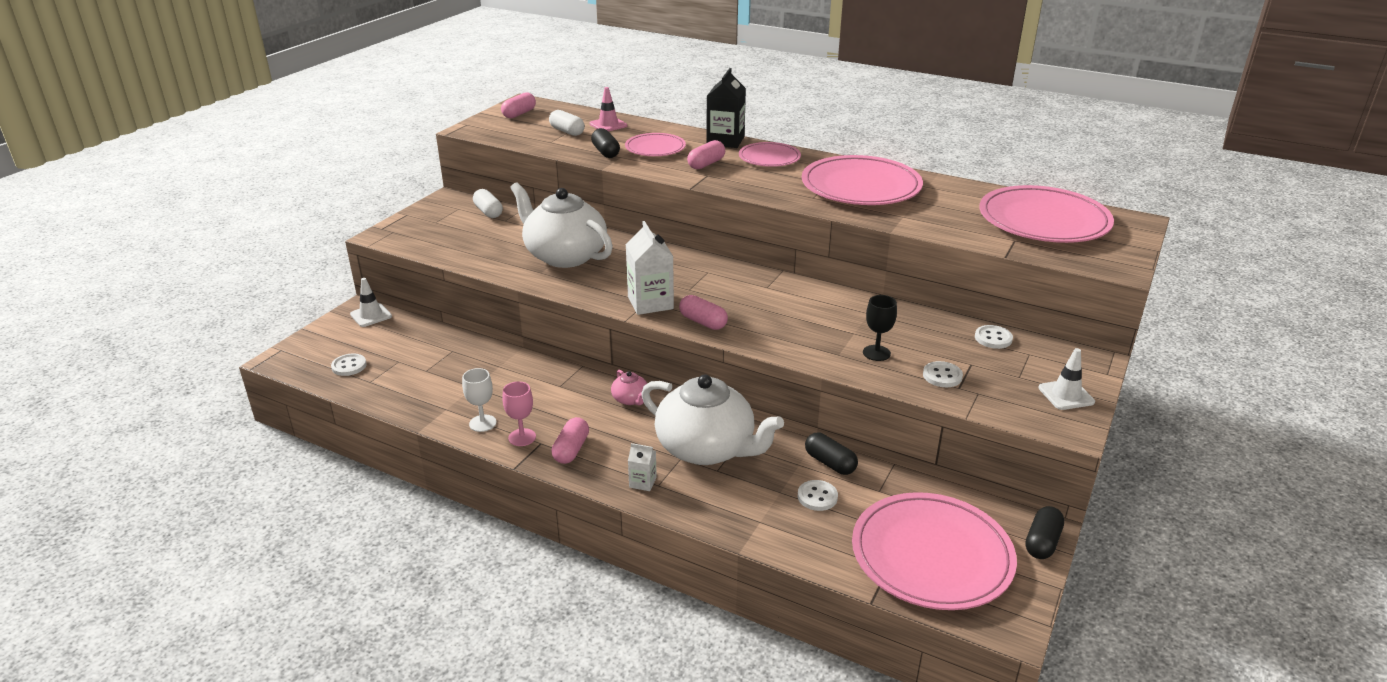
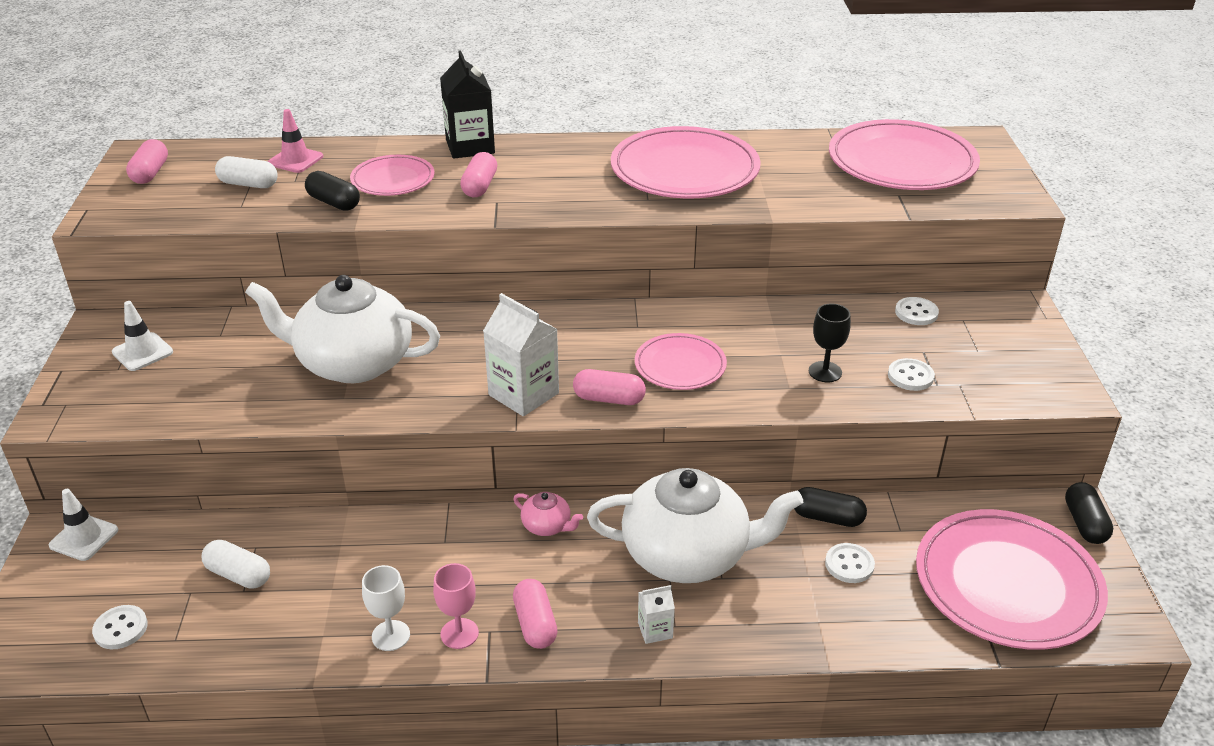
camera: 30 degrees left, 5 degrees up
(488, 212) = (184, 329): white capsule -> white capsule (238, 575)
(769, 158) = (546, 157): pink plate -> pink plate (680, 365)
(1066, 395) = (1034, 356): white traffic cone -> white traffic cone (142, 352)

